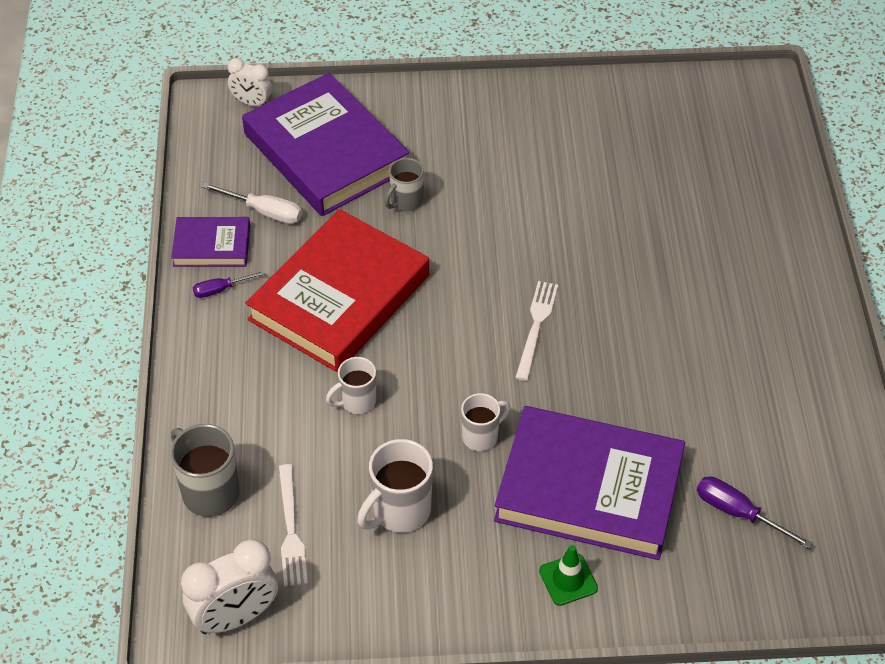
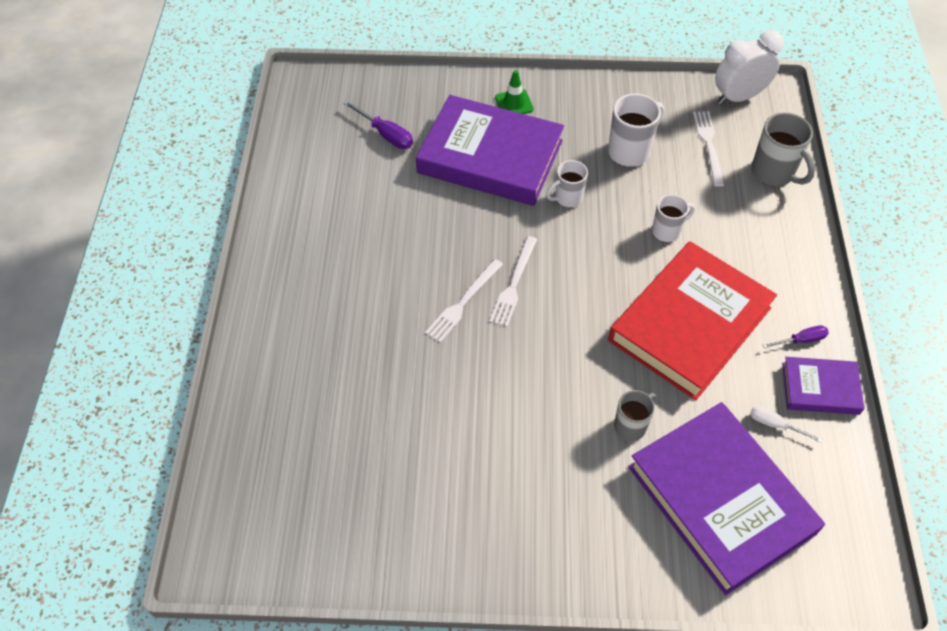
camera: 175 degrees left, 5 degrees up
(252, 103) = (816, 583): white clock -> none
(264, 212) = (775, 425): white screwdriver -> white screwdriver, size x0.66
(590, 303) = (463, 302): none -> white fork

